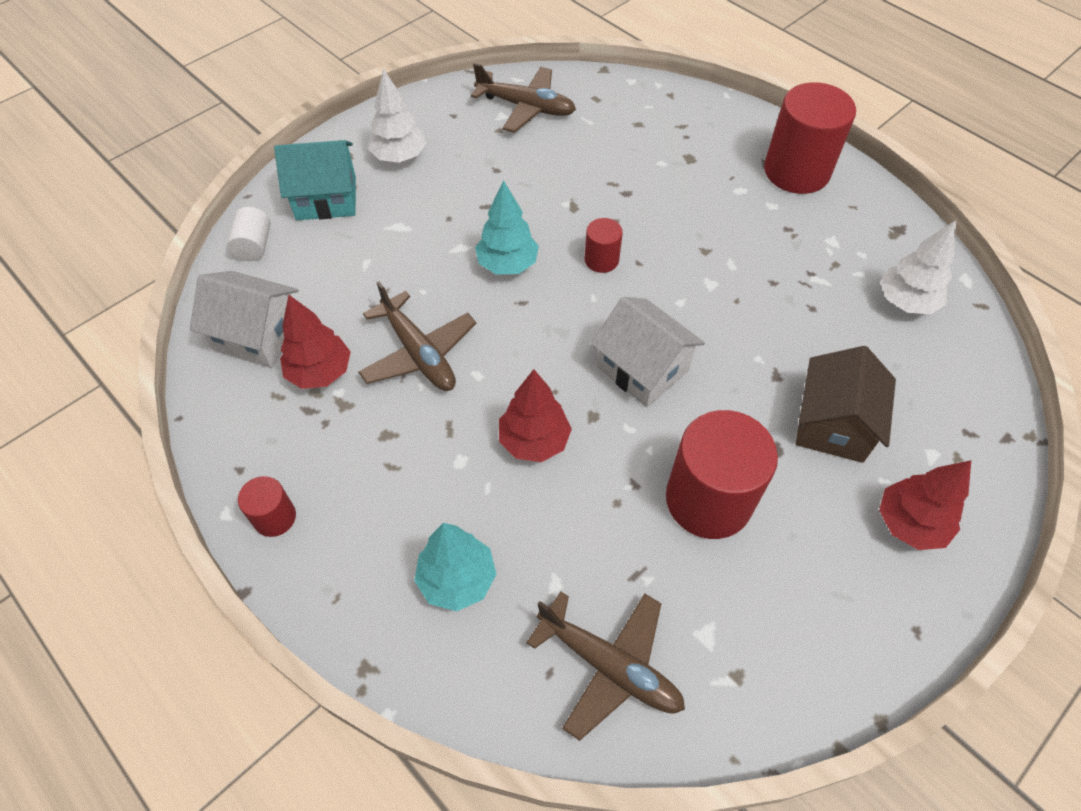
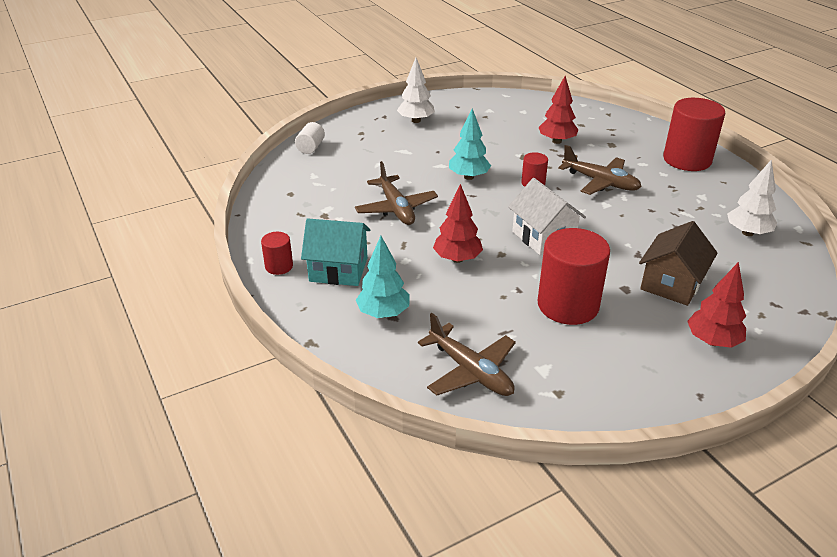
camera: 15 degrees right, 20 degrees down
(258, 336) = (298, 186): white house -> none
(320, 372) = (331, 208): red tree -> red tree (557, 141)
(326, 198) = (362, 133): turquoise house -> turquoise house (338, 269)
(526, 107) = (507, 108): brown plane -> brown plane (600, 182)

